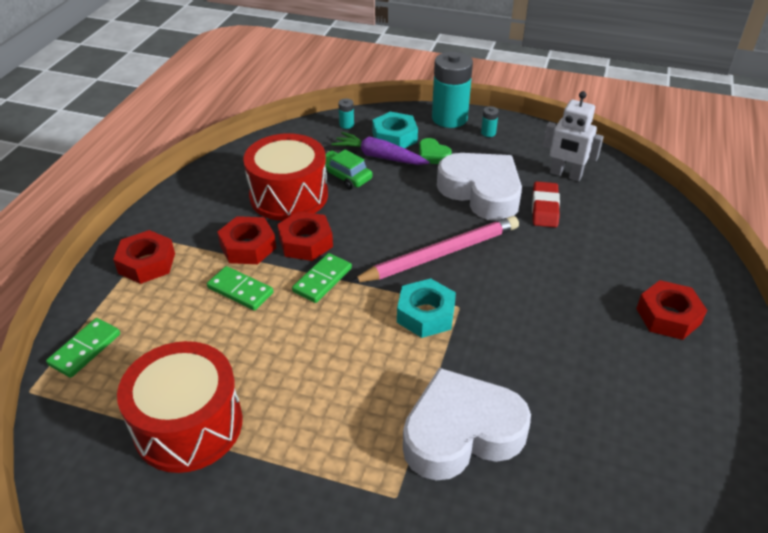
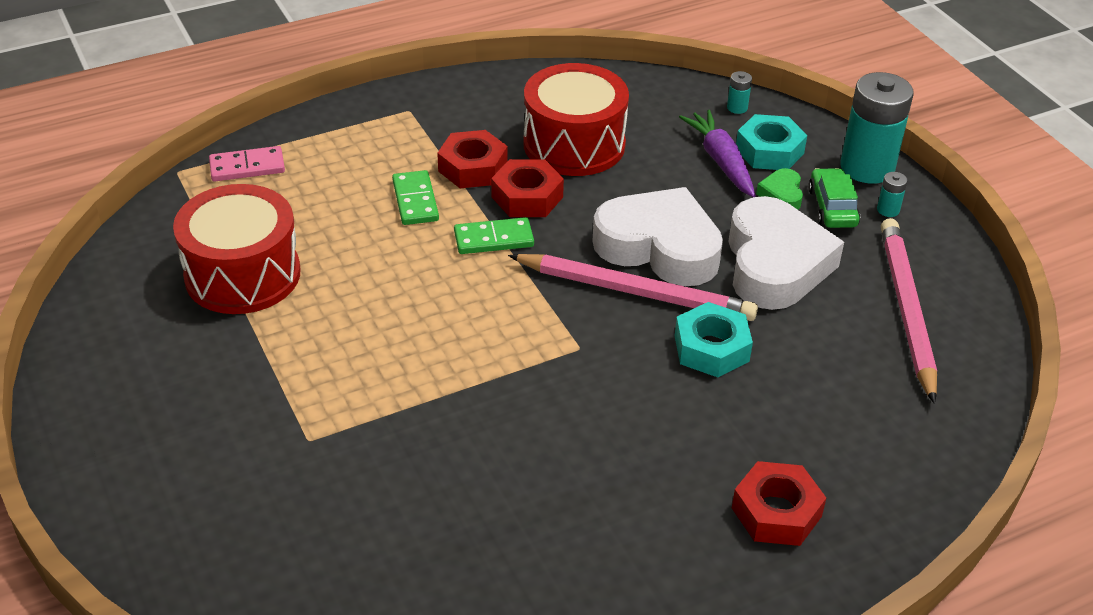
camera: 45 degrees right, 0 degrees up
(85, 349) = (247, 167): green domino -> pink domino
(147, 263) = (375, 128): red nut -> none
(344, 176) = (655, 158): green car -> green car (832, 207)
(425, 314) = (539, 331): turquoise nut -> turquoise nut (711, 348)
(461, 433) = (423, 440): white heart -> white heart (659, 247)
(544, 208) = (820, 325): red eraser -> none
(565, 175) = (906, 310): white robot -> pink pencil

